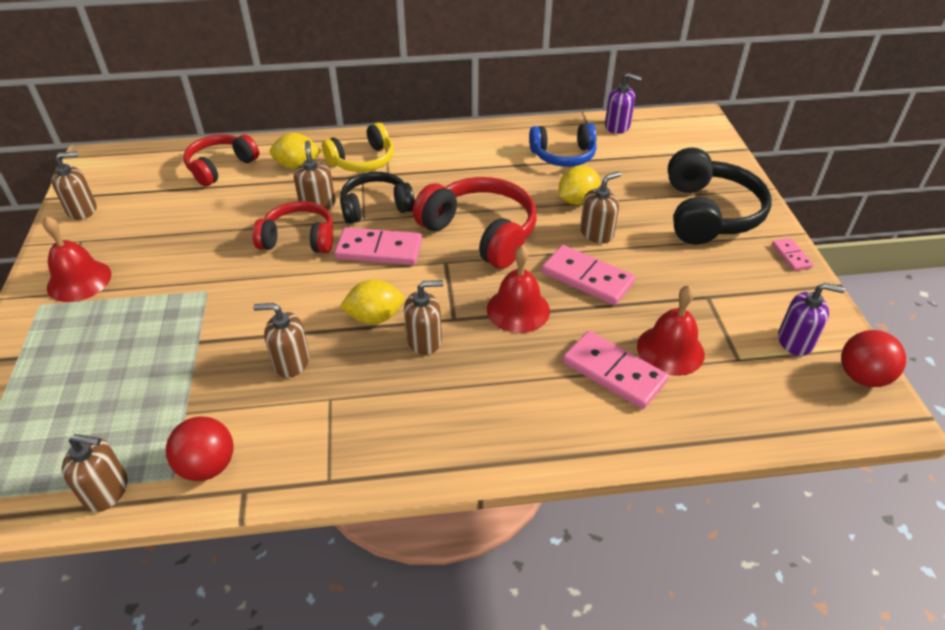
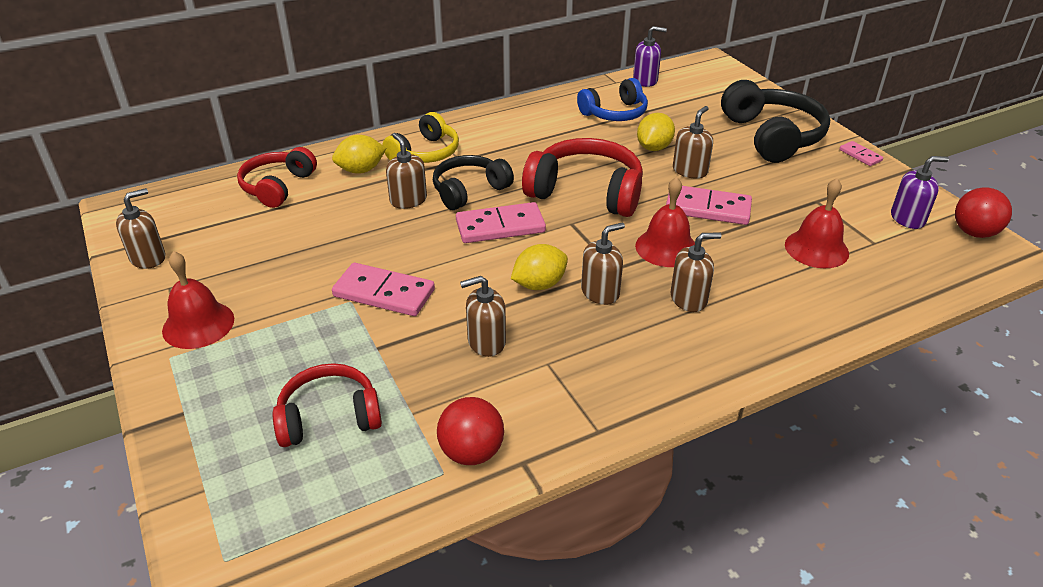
camera: 20 degrees left, 5 degrees down
(106, 490) = (382, 503): brown soap dispenser -> brown soap dispenser (689, 299)
(299, 239) = (412, 234): red headphones -> red headphones (329, 417)
(613, 372) = (783, 277): pink domino -> pink domino (384, 293)

